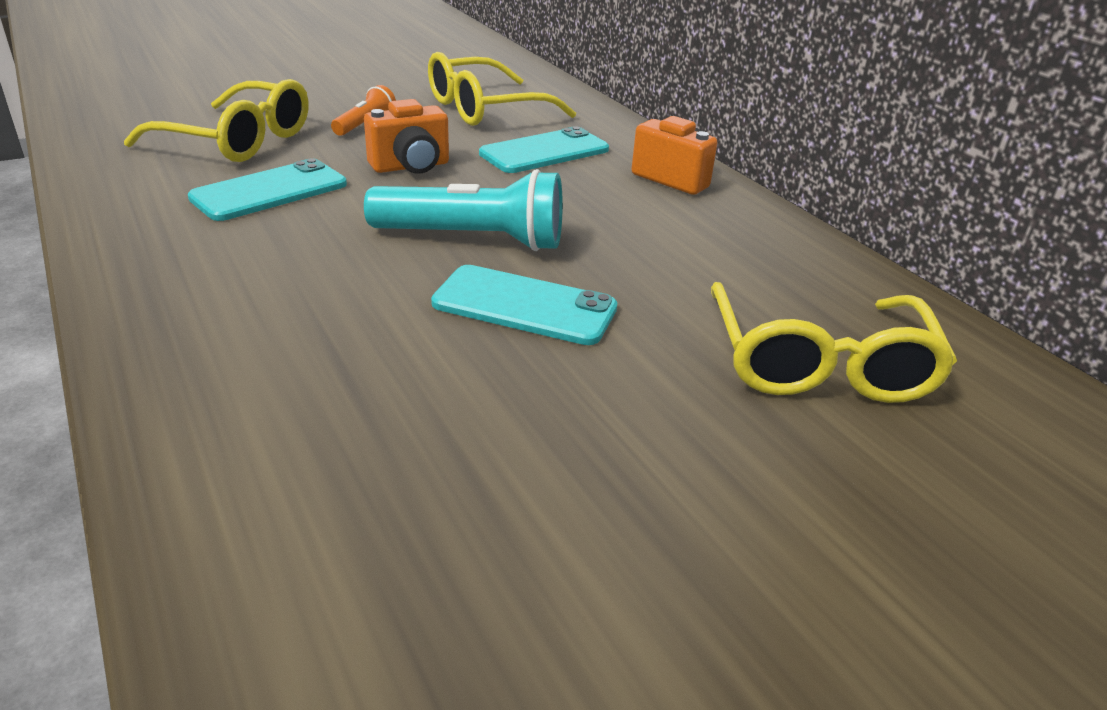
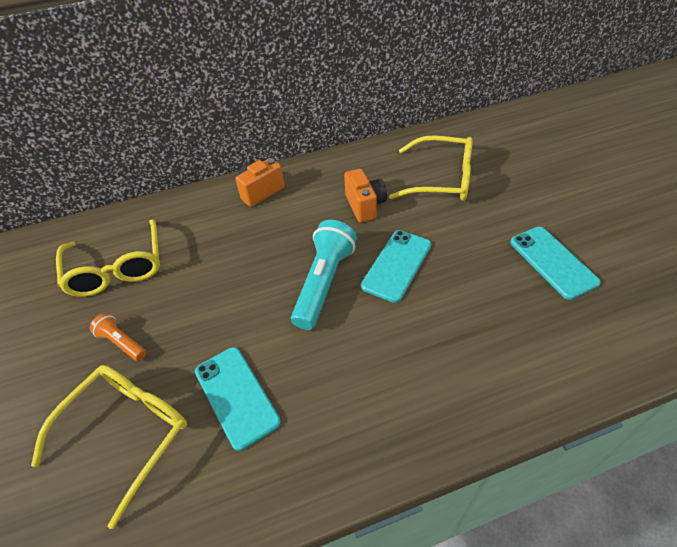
camera: 75 degrees left, 15 degrees up
(411, 167) = (213, 312): orange camera -> orange camera (365, 206)
(544, 152) = (206, 242): turquoise phone -> turquoise phone (552, 262)

